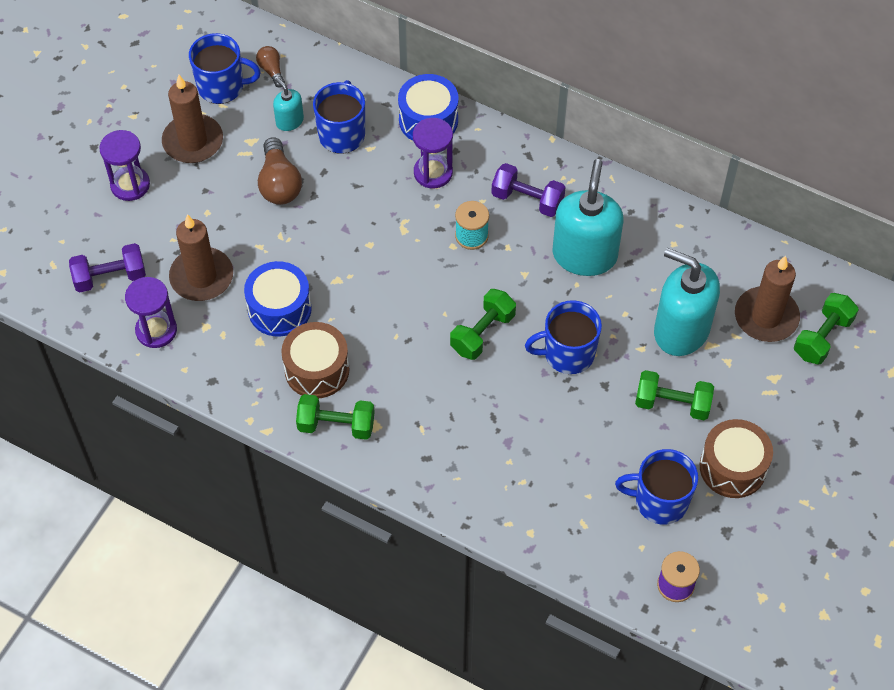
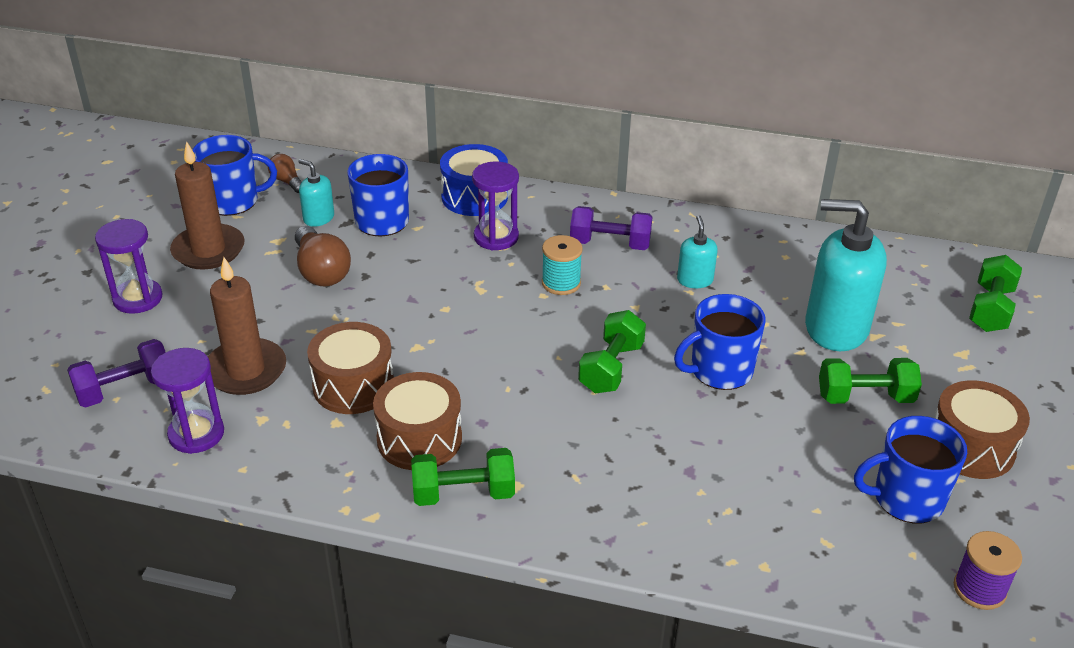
camera: 15 degrees left, 20 degrees down
(279, 309) = (353, 385): blue drum -> brown drum
(584, 255) = (695, 280): turquoise soap dispenser -> turquoise soap dispenser, size x0.48
(766, 317) = (920, 301): brown candle -> none

